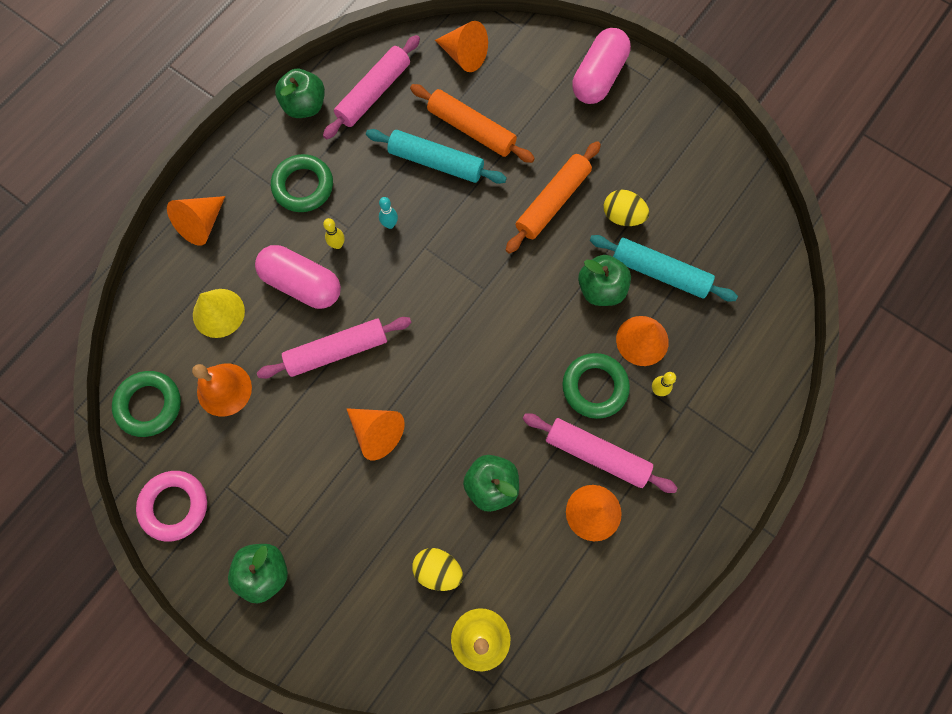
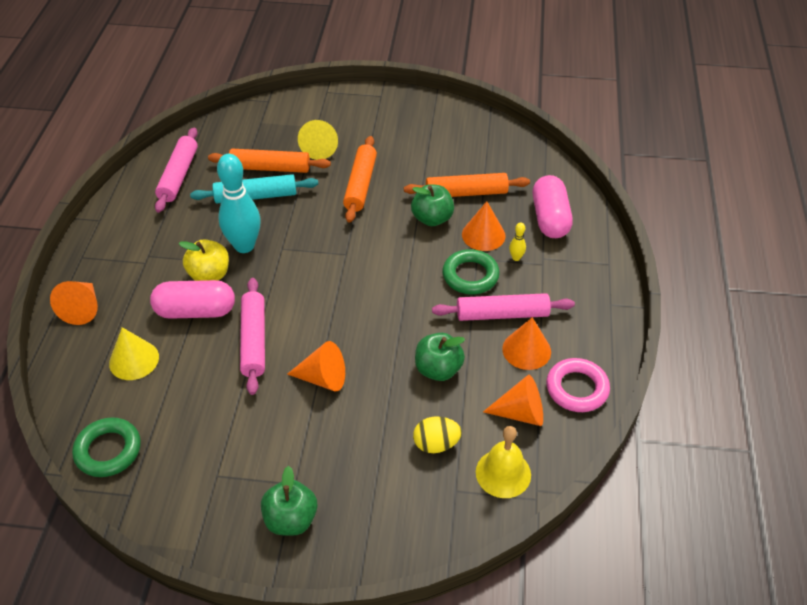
camera: 30 degrees left, 25 degrees down
(174, 506) = (177, 512): pink ring -> pink ring (577, 388)
(224, 389) = (171, 409): orange bell -> none
(303, 186) = (157, 251): green ring -> none
(304, 106) = (126, 203): green apple -> none
(337, 244) = (209, 275): yellow bowling pin -> yellow apple
(337, 350) = (253, 340): pink rolling pin -> pink rolling pin turned 45 degrees counterclockwise
(390, 224) = (244, 246): turquoise bowling pin -> turquoise bowling pin, size x2.45
(464, 55) = (235, 130): orange cone -> orange cone (520, 413)
(539, 126) = (320, 148): none -> yellow cone
(598, 77) = (343, 107): pink capsule -> pink capsule (550, 218)
(622, 216) = (416, 173): yellow egg -> none
(660, 272) = (466, 193): turquoise rolling pin -> orange rolling pin

